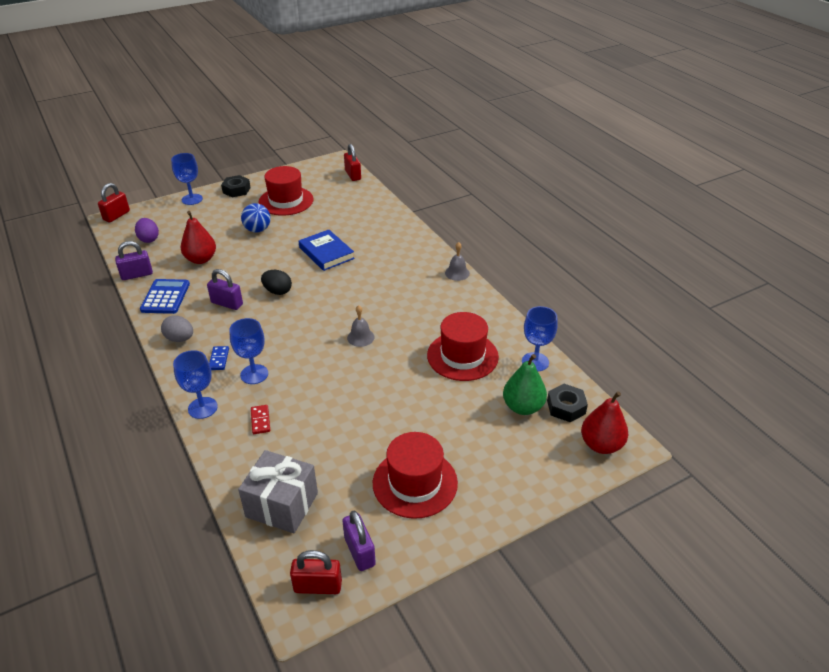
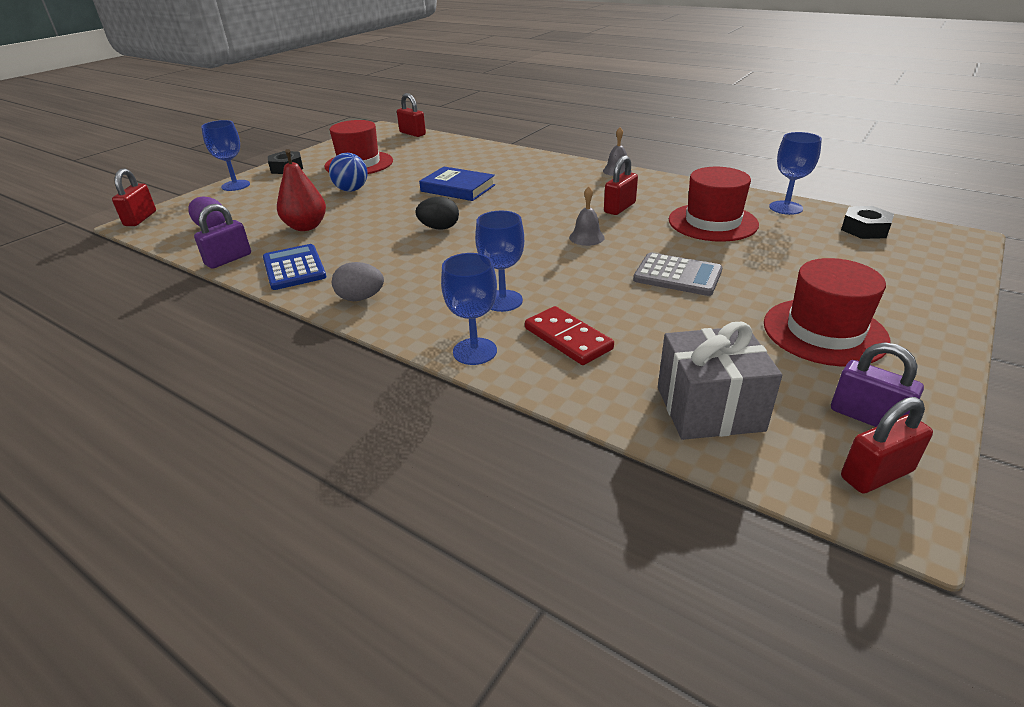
camera: 25 degrees left, 5 degrees down
(219, 359) = (438, 301): blue domino -> none
(227, 303) = (387, 253): purple padlock -> none
(260, 420) = (568, 338): red domino -> red domino, size x1.70
(380, 397) = (677, 275): none -> grey calculator
(414, 315) = (619, 208): none -> red padlock
(523, 407) = (828, 240): green pear -> none
(601, 445) = (939, 245): red pear -> none

